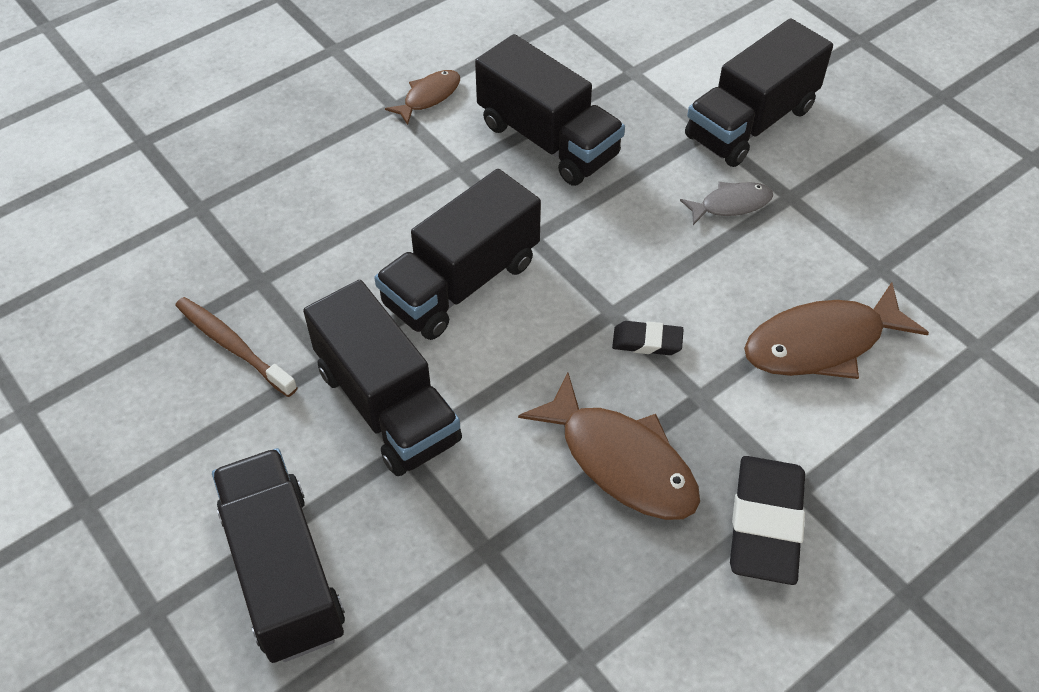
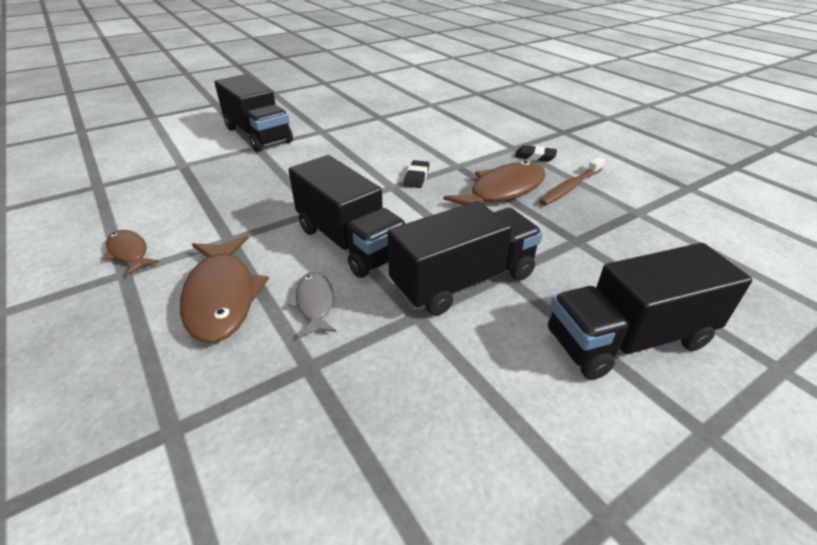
camera: 85 degrees left, 15 degrees down
(233, 346) = (390, 384): brown toothbrush -> brown toothbrush (570, 187)
(548, 140) = (224, 199): black truck -> none
(731, 204) = (320, 145): grey fish -> grey fish (315, 303)
(765, 524) = (535, 156): black eraser -> black eraser, size x0.52
(821, 343) = (424, 133): brown fish -> brown fish (222, 297)

